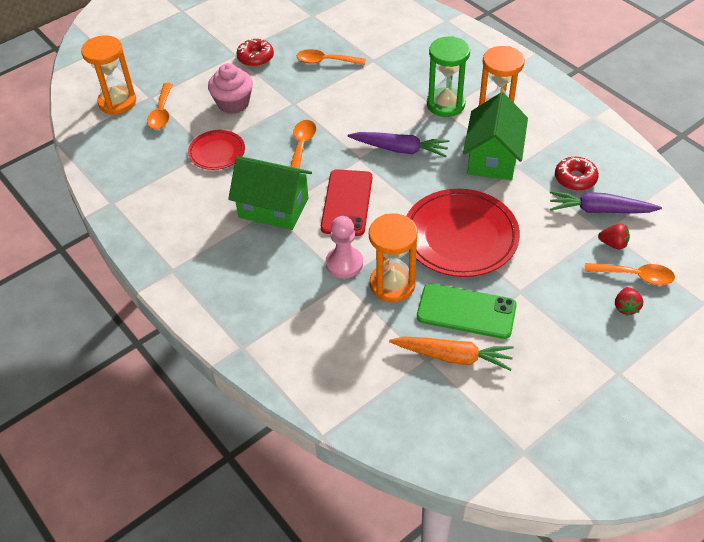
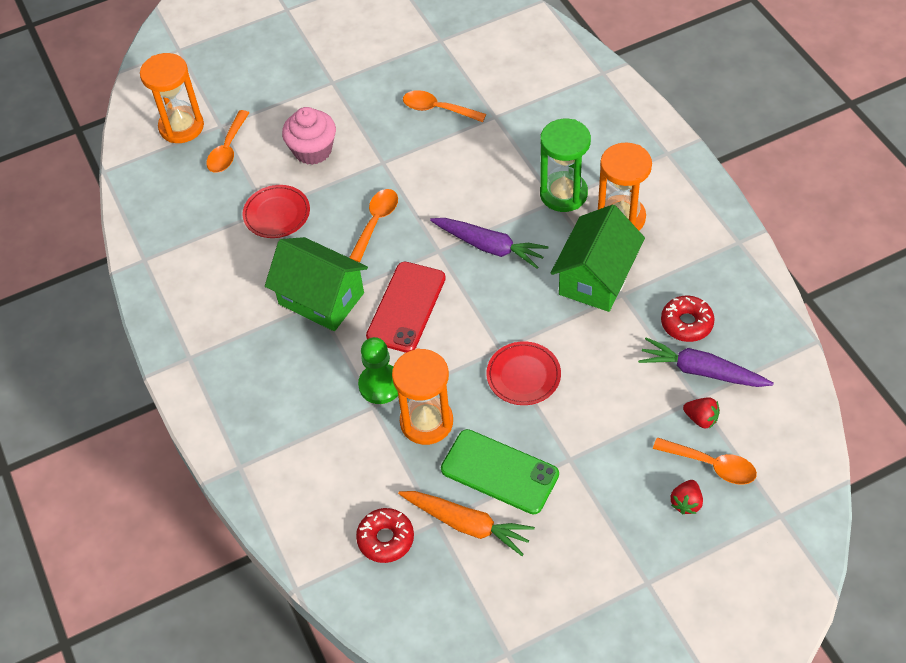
camera: 15 degrees right, 5 degrees up
(255, 57) = (356, 90): red donut -> red donut (385, 539)
(344, 263) = (380, 385): pink pawn -> green pawn
(460, 237) = (523, 376): red plate -> red plate, size x0.54

